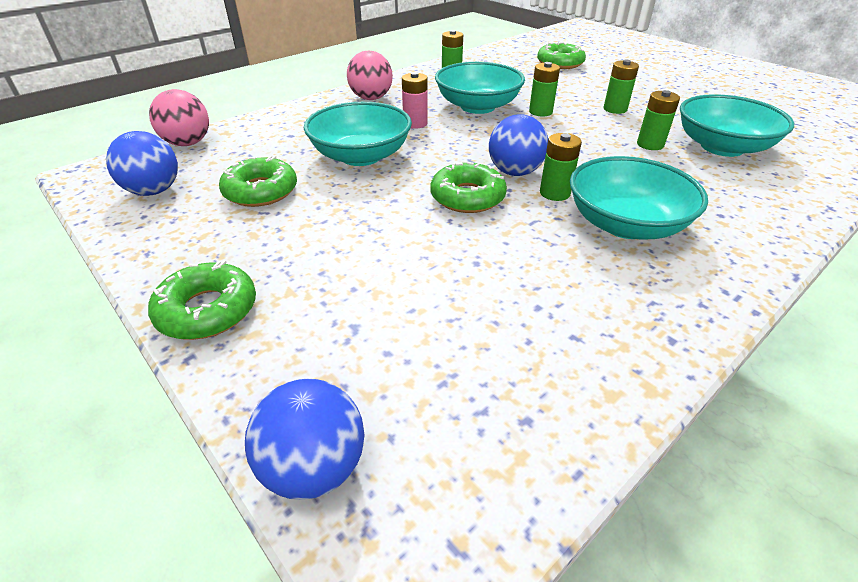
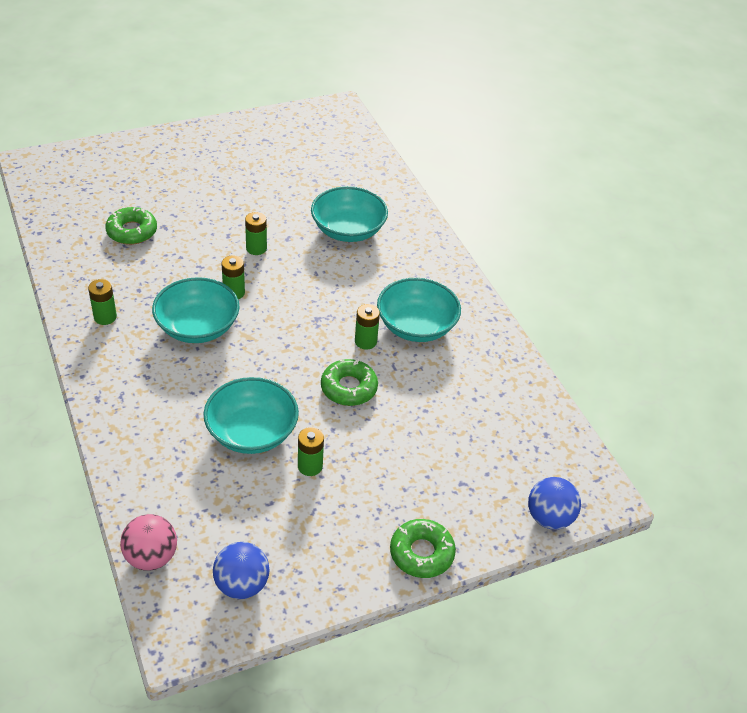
camera: 75 degrees left, 5 degrees up
(261, 191) = (279, 509): green donut -> none
(371, 98) = (127, 395): pink ball -> none
(415, 123) = (208, 379): pink battery -> none
(515, 172) = (327, 350): blue ball -> none
(650, 144) = (325, 261): green battery -> green battery (310, 466)

